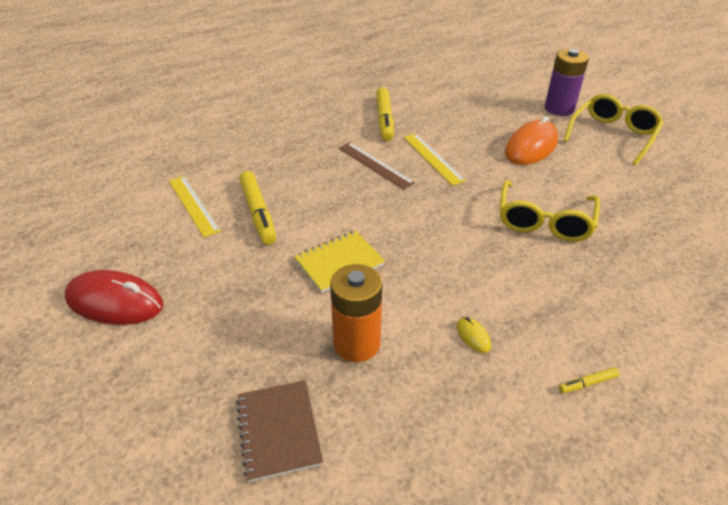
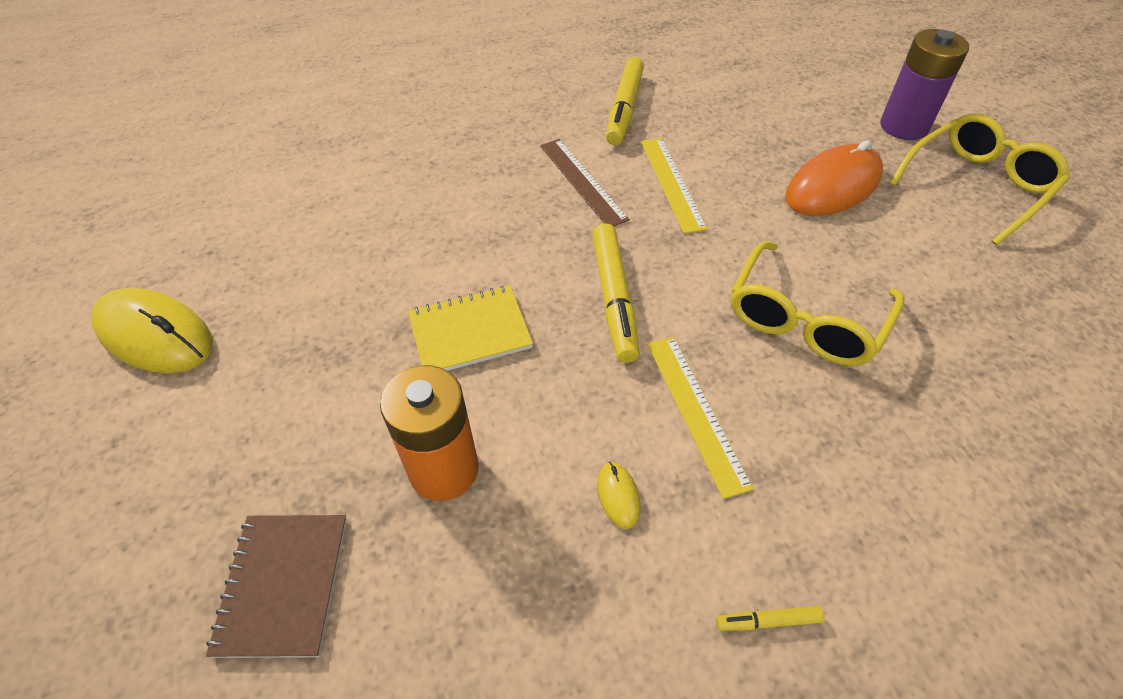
camera: 15 degrees right, 10 degrees up
(115, 302) = (155, 335): red mouse -> yellow mouse
(193, 205) = (310, 205): yellow ruler -> yellow ruler (696, 411)
(258, 213) = (389, 232): yellow marker -> yellow marker (614, 298)

